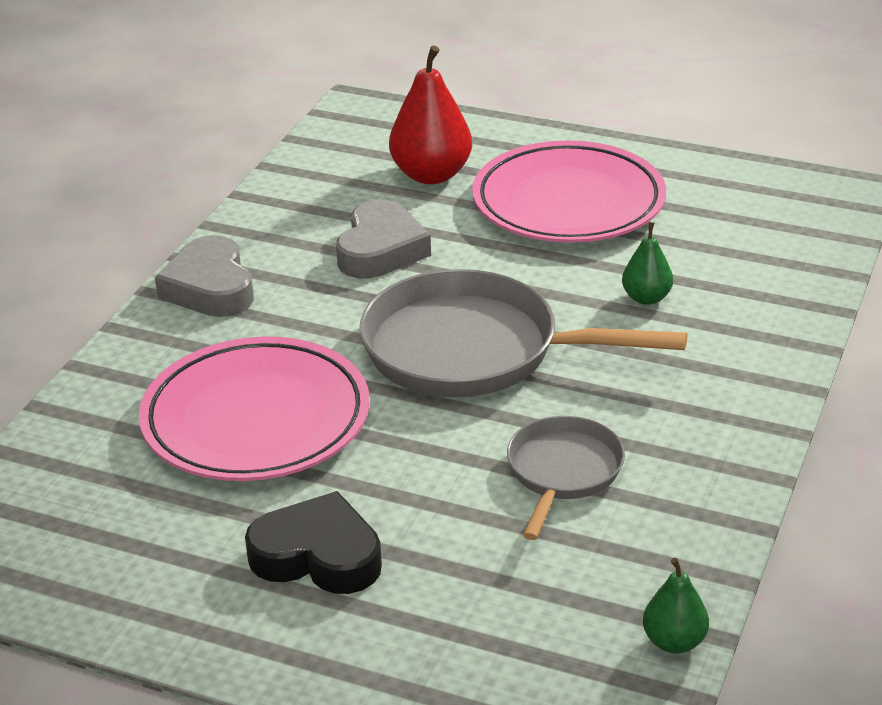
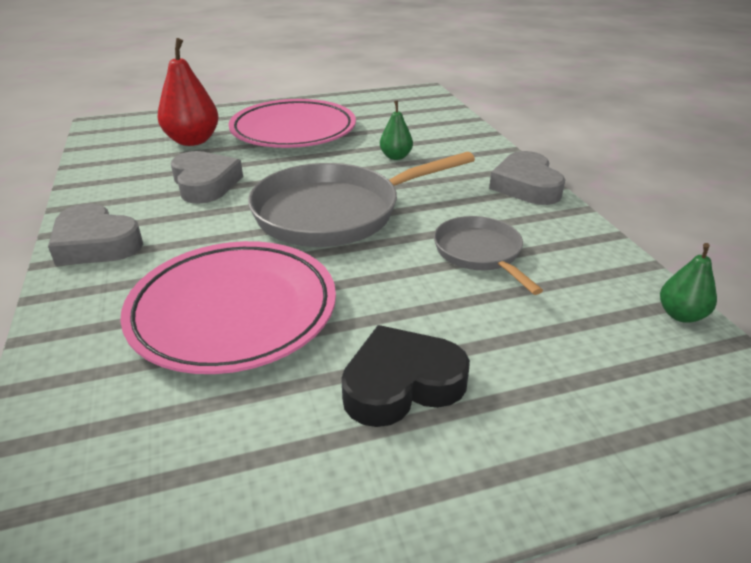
camera: 40 degrees left, 0 degrees up
(754, 413) = (526, 186): none -> grey heart

